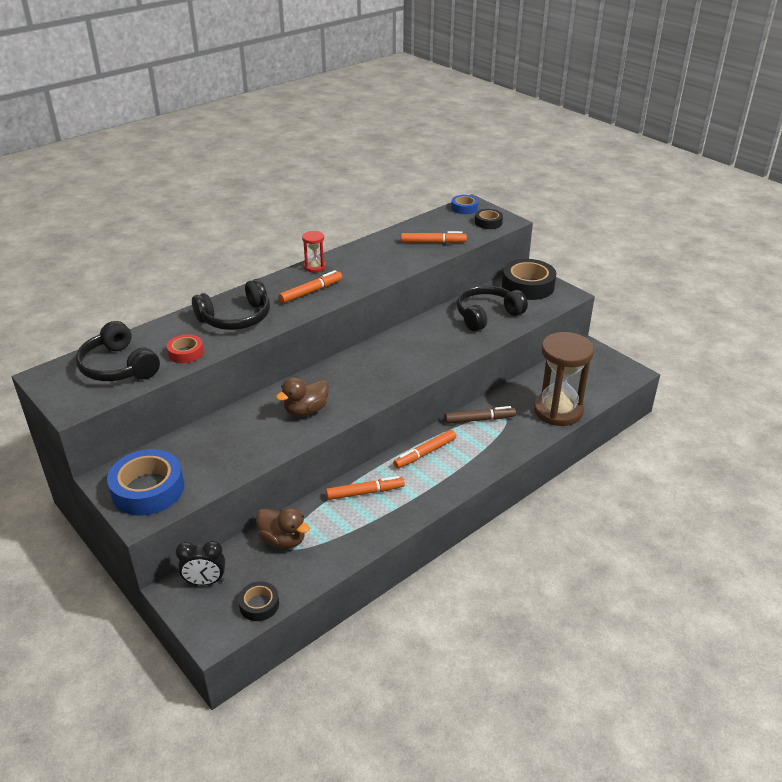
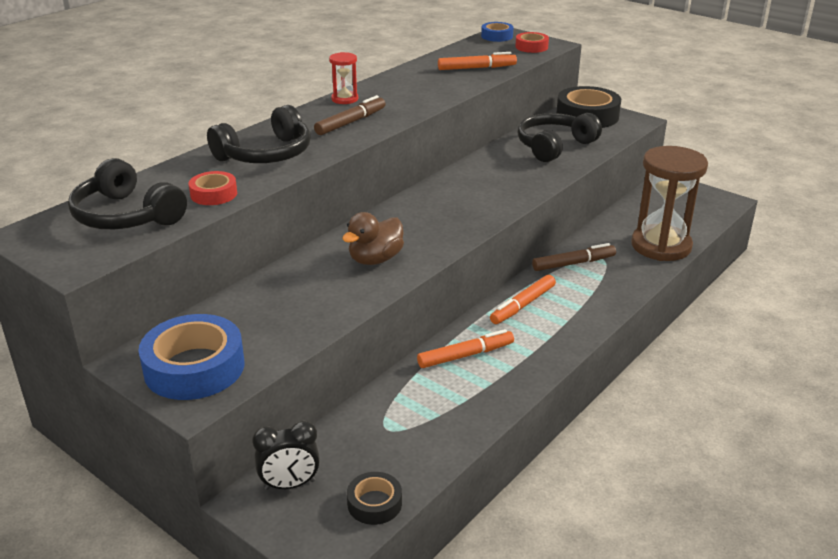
camera: 10 degrees left, 5 degrees down
(283, 540) = (379, 421): brown duck -> none
(311, 292) = (351, 122): orange marker -> brown marker
(488, 222) = (531, 47): black tape -> red tape

